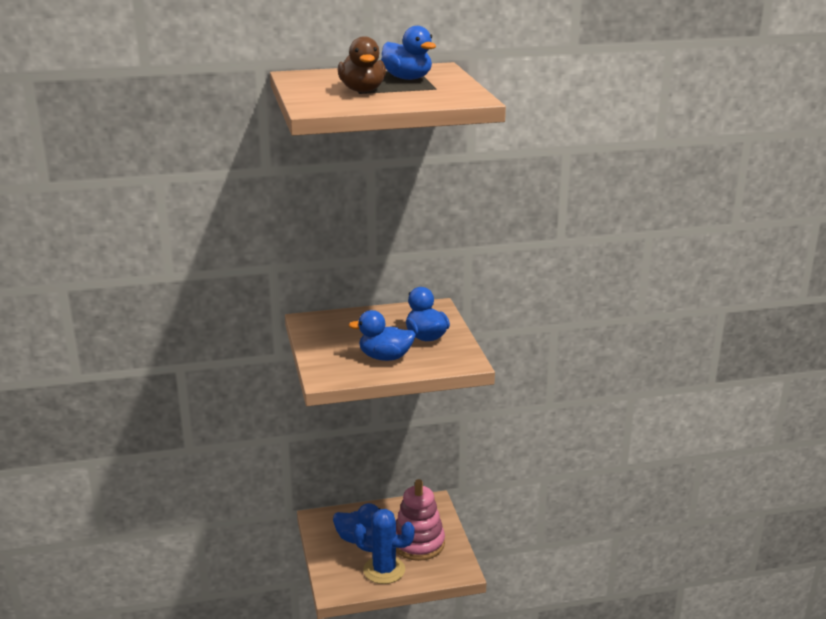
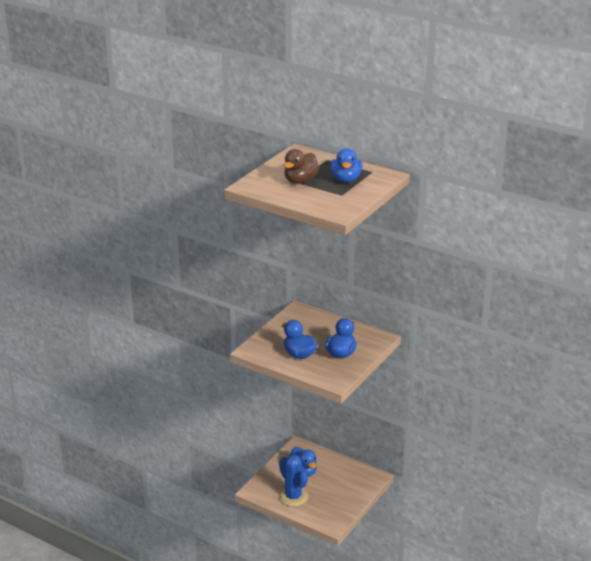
camera: 45 degrees right, 5 degrees up
(418, 543) = (331, 494): pink stacking toy -> none

